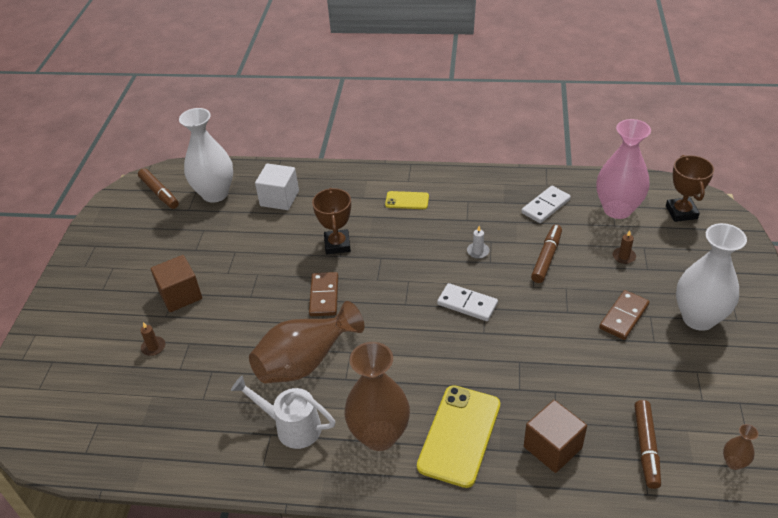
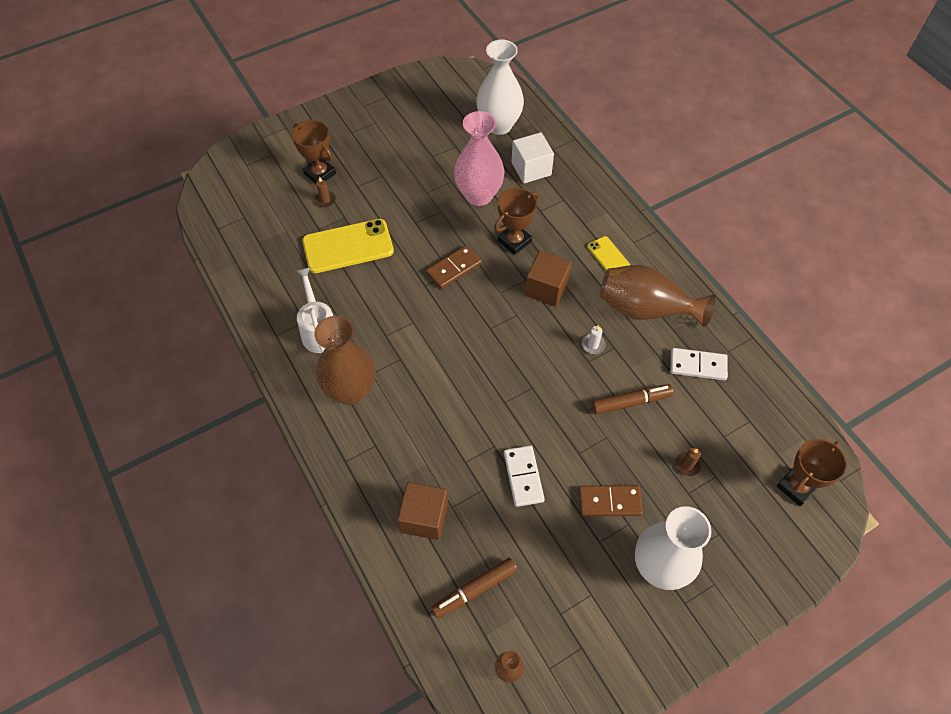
camera: 50 degrees right, 15 degrees up
(120, 336) = (320, 173): none -> brown trophy
(159, 193) = (469, 92): brown marker -> none
(180, 295) = (382, 180): brown cube -> brown cube (546, 288)
(305, 361) = (382, 299): brown vase -> brown vase (646, 309)
(459, 435) = (389, 444): yellow phone -> yellow phone (348, 246)
(467, 304) = (525, 372): white domino -> white domino (523, 477)
(617, 209) = (748, 428): pink vase -> pink vase (479, 195)

